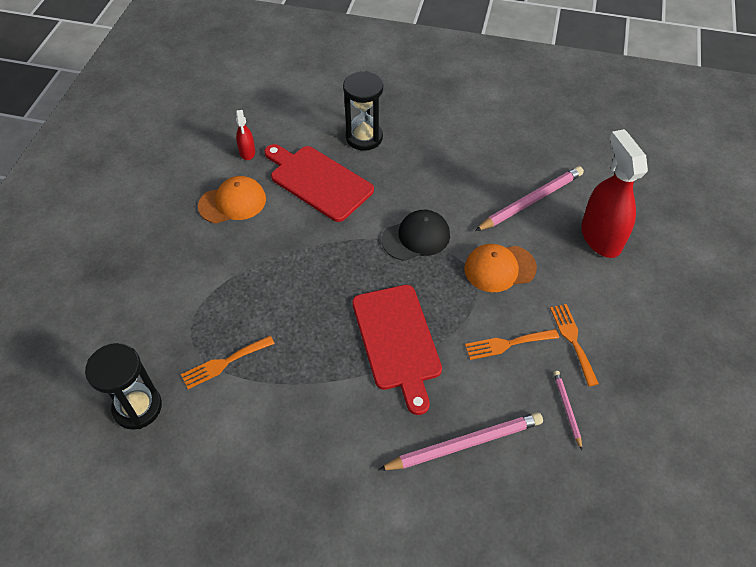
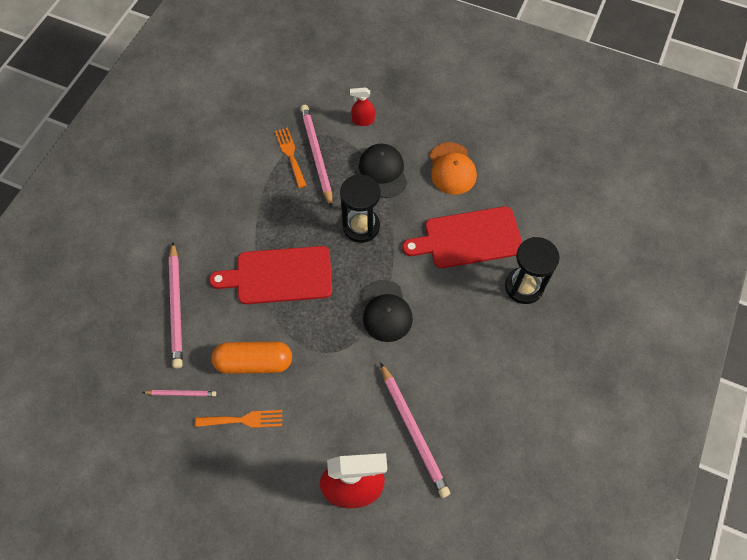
camera: 100 degrees right, 10 degrees up
(137, 407) = (268, 102): black hourglass -> black hourglass (361, 226)
(223, 333) = (317, 156): none -> pink pencil
(242, 263) = (383, 171): none -> black cap
(247, 152) = (513, 183): red spray bottle -> red spray bottle (363, 120)
(318, 181) = (468, 238): red cutting board -> red cutting board turned 150 degrees counterclockwise
(499, 268) = (335, 377): orange cap -> none
(507, 344) = (254, 362): orange fork -> orange capsule

